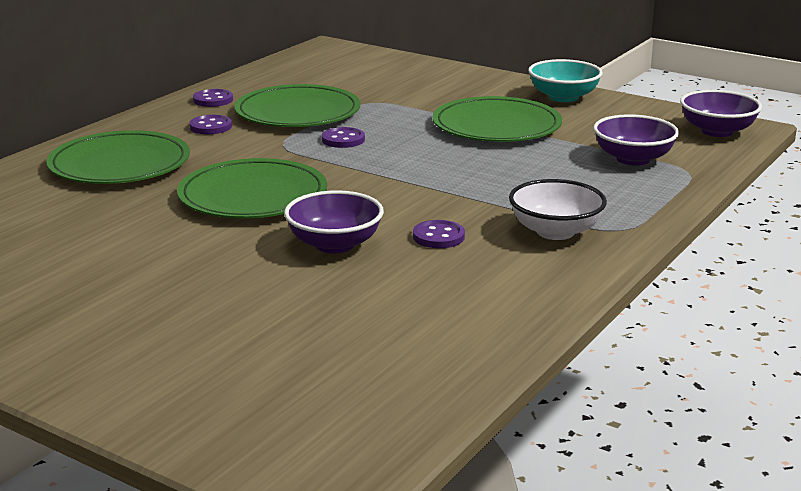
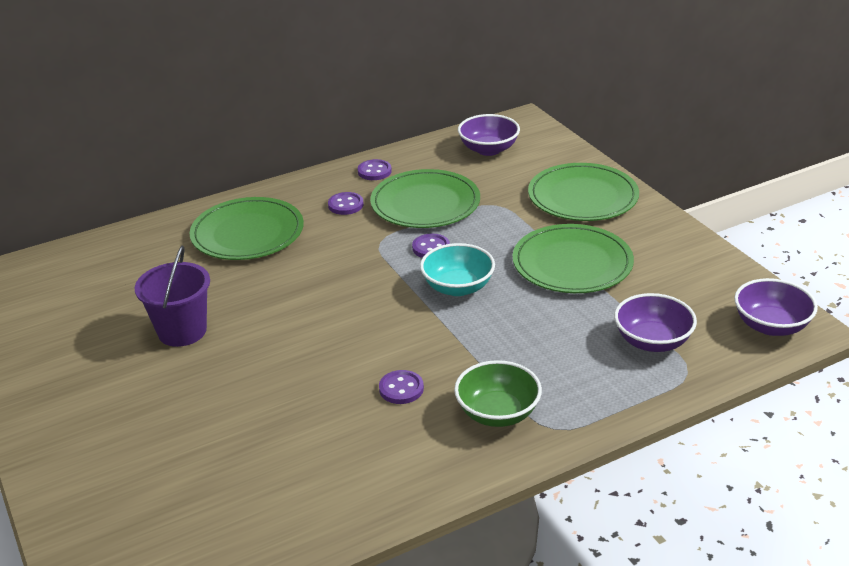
camera: 30 degrees right, 10 degrees up
(131, 248) = (182, 331): none -> purple bucket
(253, 195) = (308, 297): green plate -> green plate (583, 197)
(334, 244) = (318, 372): purple bowl -> purple bowl (488, 149)
(555, 231) = (497, 413): white bowl -> green bowl
(563, 97) = (668, 239): turquoise bowl -> turquoise bowl (458, 287)

